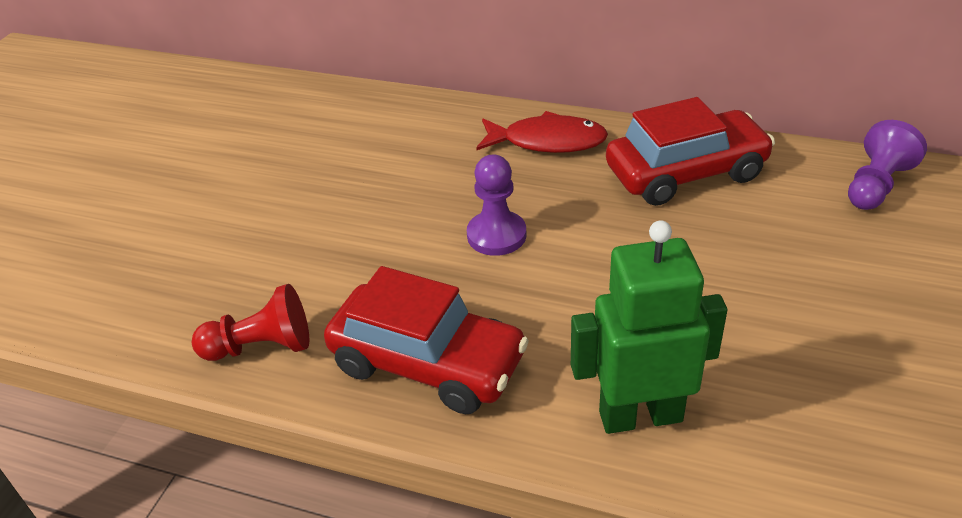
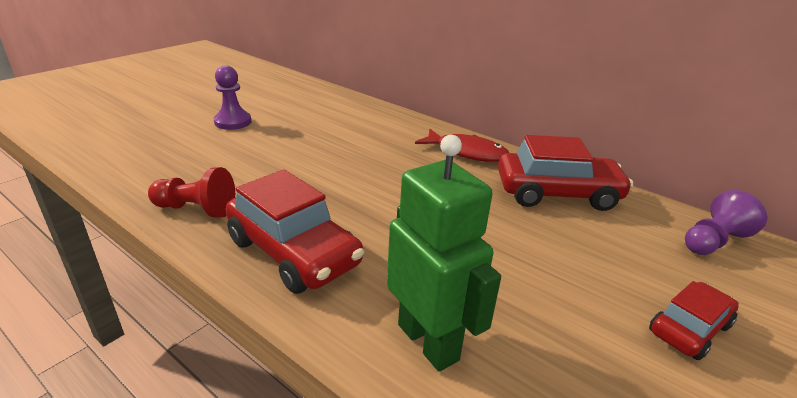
camera: 15 degrees right, 10 degrees down
(496, 235) = (397, 192): purple pawn -> purple pawn (233, 122)
(640, 415) = (428, 341): green robot -> green robot turned 45 degrees clockwise
(883, 306) = (689, 329): none -> red car

